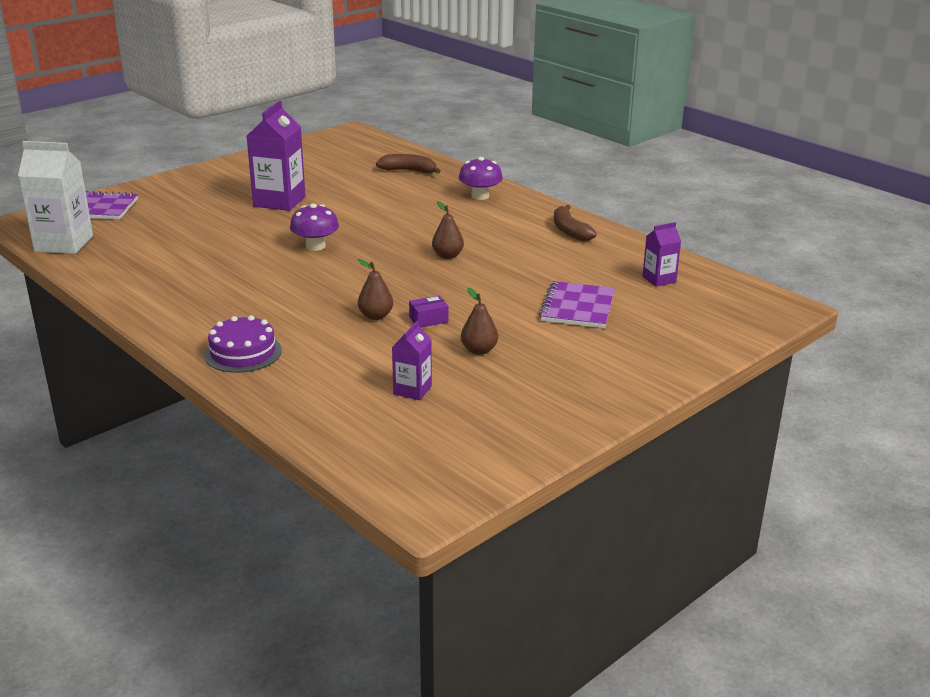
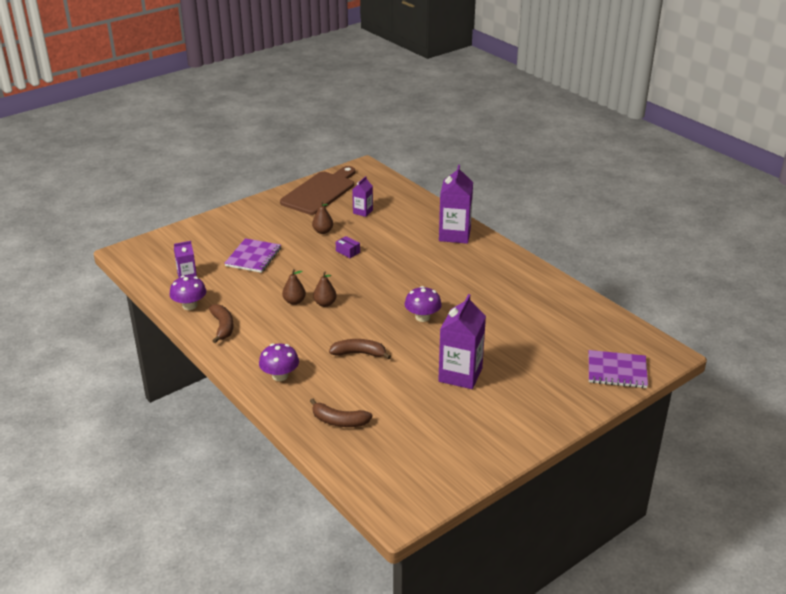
camera: 175 degrees left, 5 degrees up
(64, 244) = (615, 327): white carton -> none
(243, 352) = (454, 235): purple cake -> purple carton
(376, 316) = (379, 255): brown pear -> brown pear (294, 301)
(395, 214) = (359, 353): none -> brown banana
(428, 320) = (348, 252): purple box -> purple box turned 60 degrees clockwise
(509, 431) = (320, 192): none -> brown cutting board
(628, 249) = (189, 305): none -> purple mushroom

